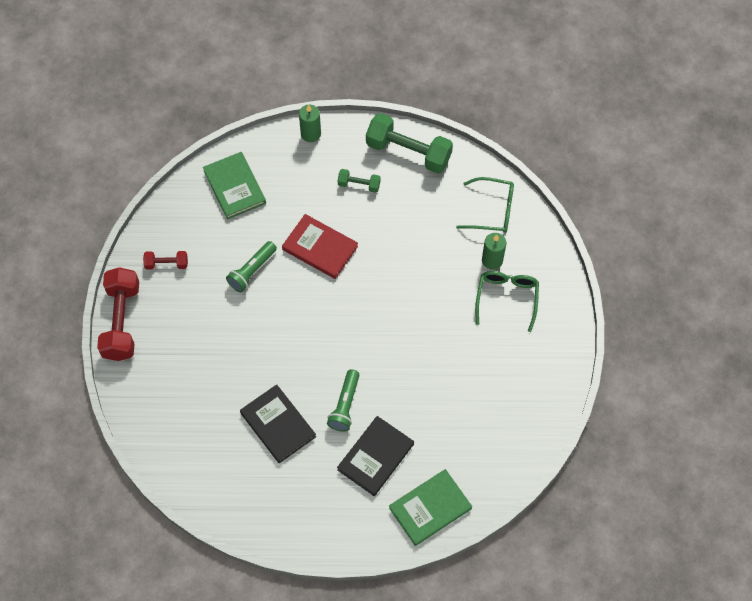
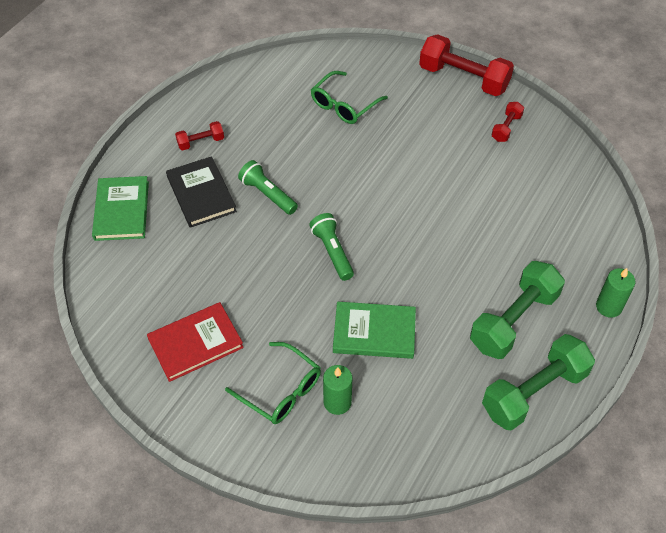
camera: 120 degrees right, 10 degrees down
(235, 187) = (569, 211): green book -> green book (374, 332)
(252, 271) = (459, 185): green flashlight -> green flashlight (332, 252)
(278, 425) = (286, 140): black book -> none
(320, 248) = (452, 250): red book -> red book (195, 343)
(320, 494) = (201, 142): none -> red dumbbell
(359, 185) = (514, 321): green dumbbell -> green dumbbell, size x2.04
(492, 211) = (402, 439): green glasses -> green glasses (344, 105)

